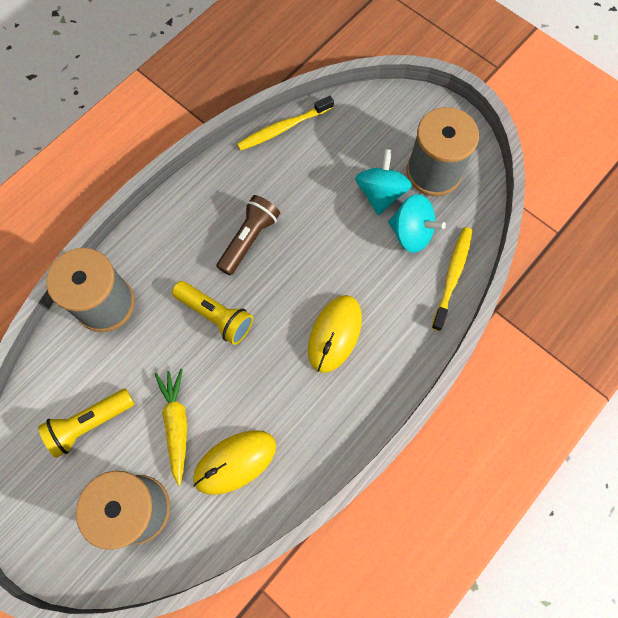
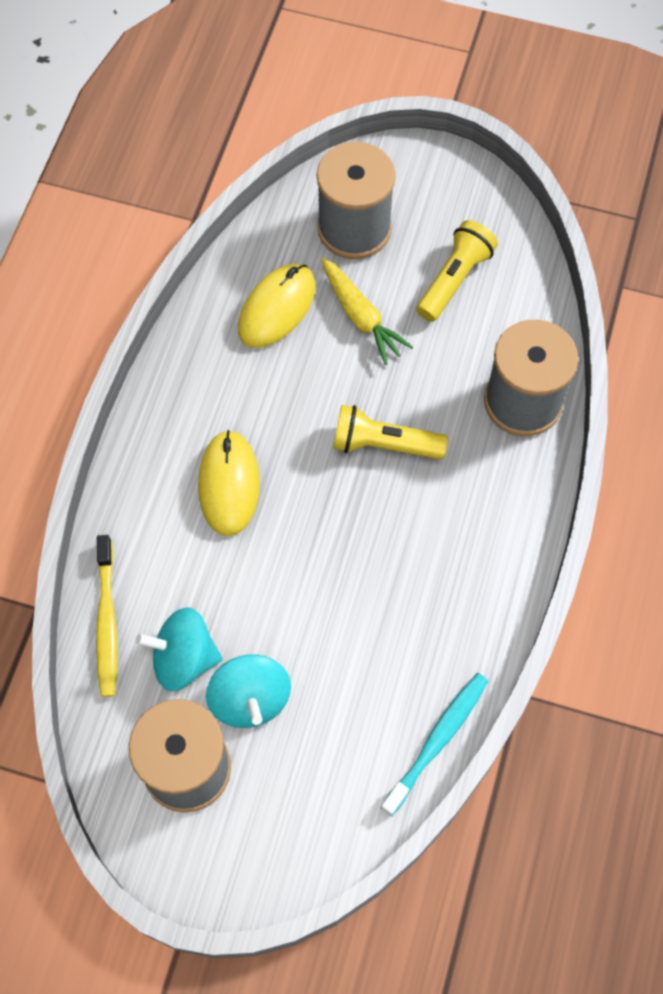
camera: 155 degrees right, 5 degrees down
(249, 239) = (395, 555): brown flashlight -> none
(283, 128) = (437, 741): yellow toothbrush -> turquoise toothbrush

